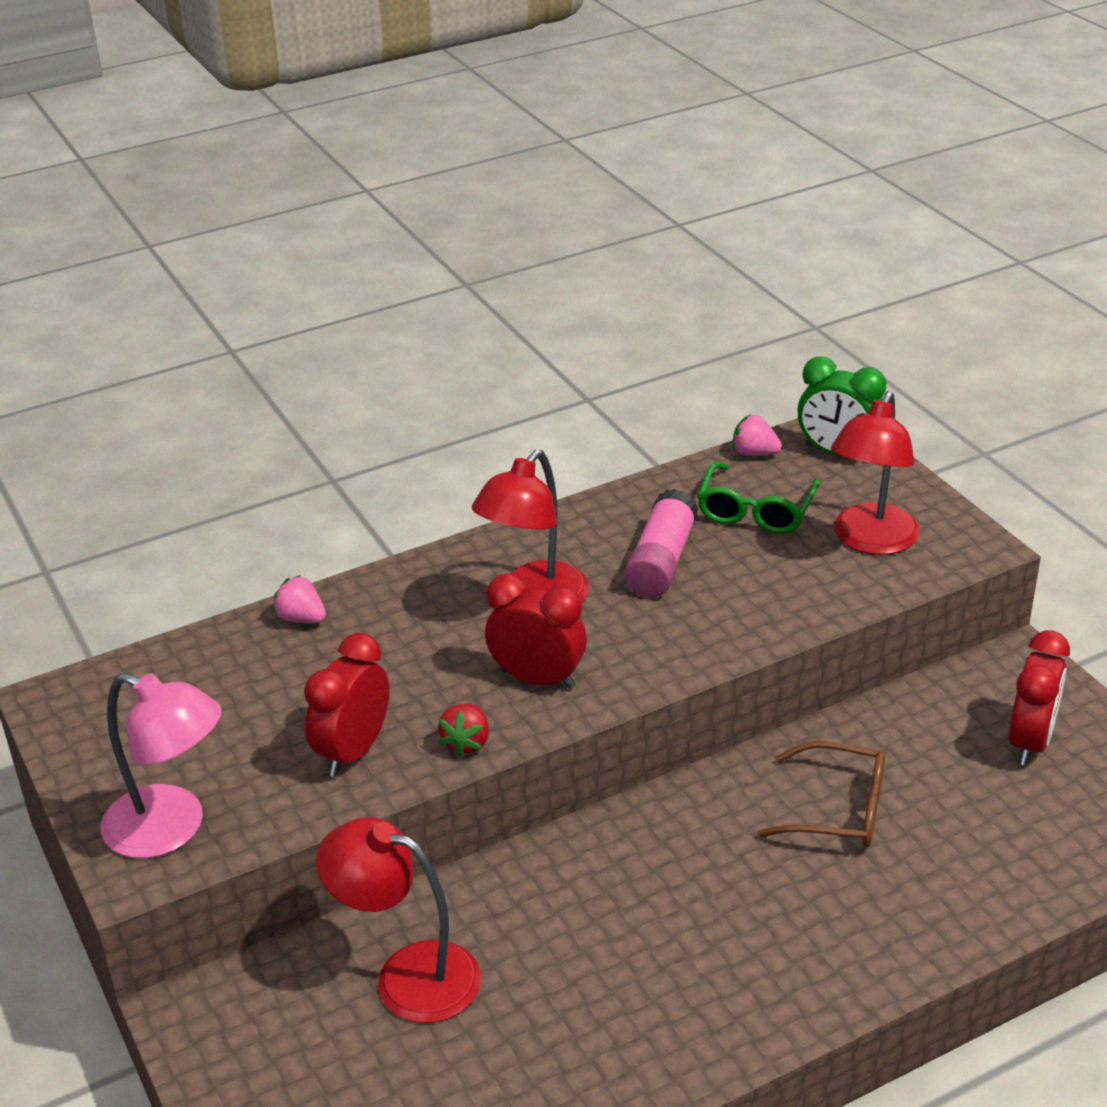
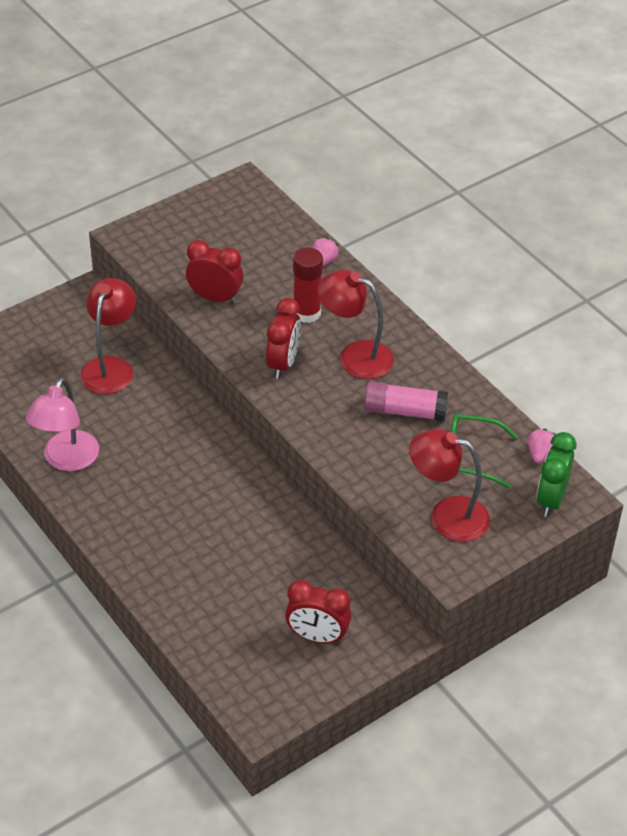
camera: 80 degrees right, 10 degrees up
(171, 829) = (154, 242): pink lamp -> pink lamp (66, 460)
(422, 645) = (306, 313): none -> red glue stick
(466, 743) = (226, 340): red strawberry -> none
(837, 809) = (245, 537): brown glasses -> none

